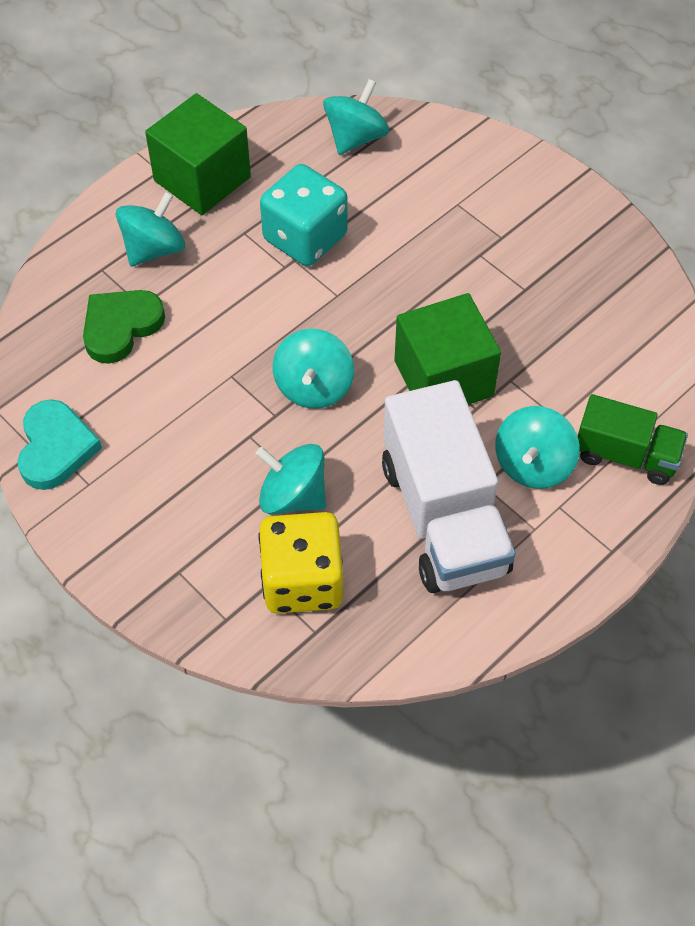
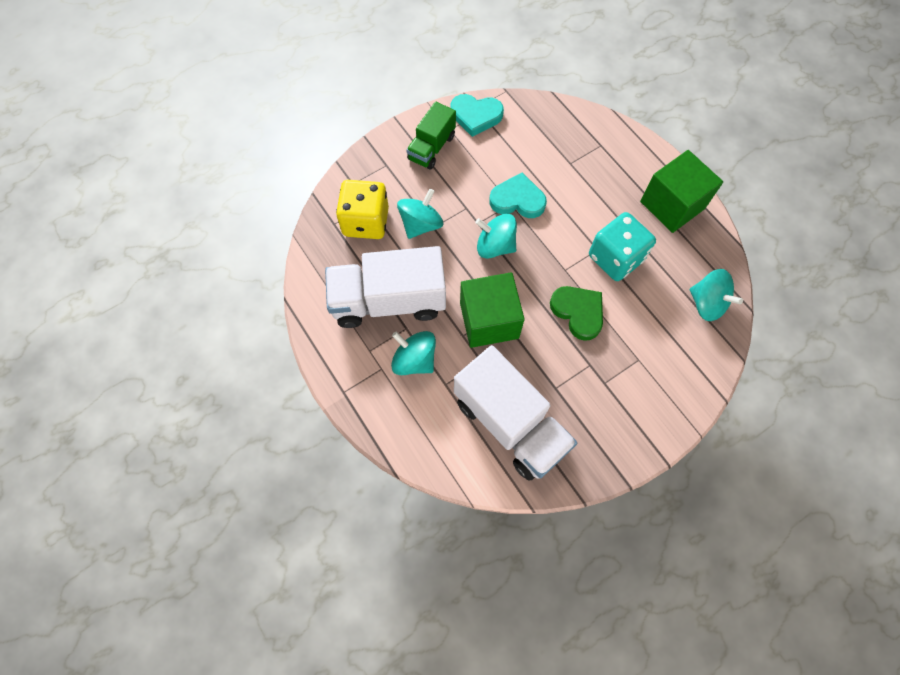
camera: 100 degrees right, 10 degrees up
(121, 327) = (555, 151): green heart -> green heart (578, 312)
(154, 249) = (614, 173): turquoise spinning top -> none
(222, 367) = (517, 200): none -> turquoise heart
(591, 334) = (510, 423): none -> white truck
(625, 455) = (409, 419): green truck -> green truck (432, 147)

